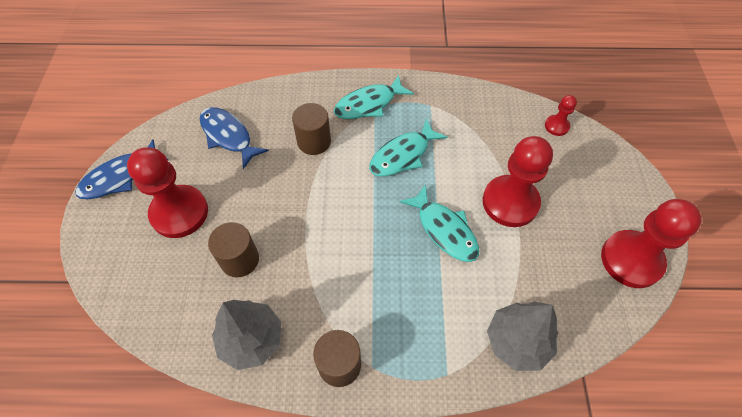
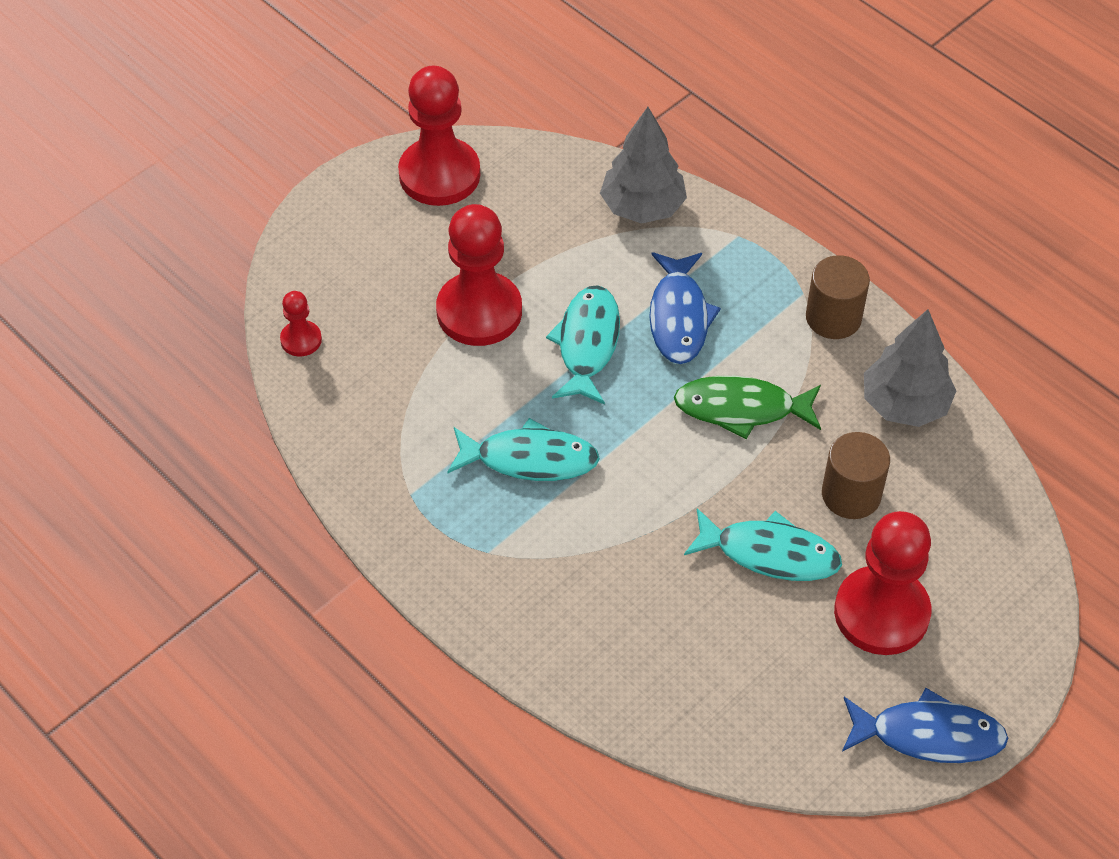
camera: 135 degrees left, 5 degrees down
(228, 136) = (728, 677): blue fish -> blue fish (679, 317)
(314, 141) = (620, 571): brown cylinder -> none
(336, 260) = (741, 409): none -> green fish
(369, 104) = (487, 564): turquoise fish -> turquoise fish (769, 553)

